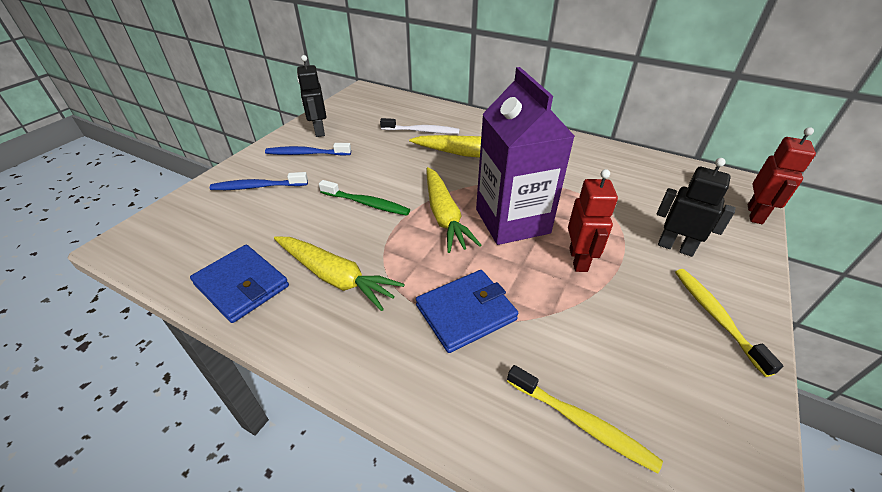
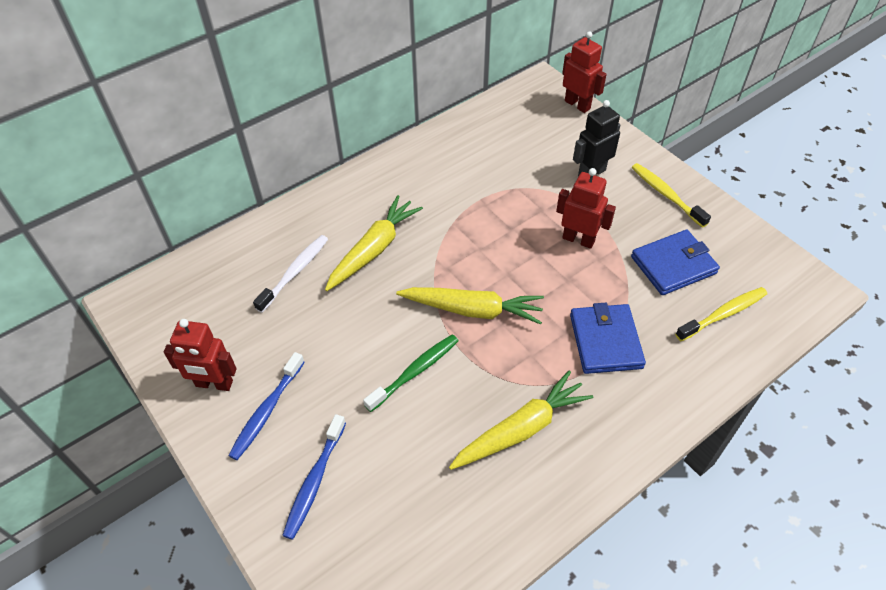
camera: 65 degrees left, 10 degrees up
(241, 285) = (496, 518): blue wallet -> blue wallet (673, 265)
(319, 131) = (214, 384): black robot -> red robot
(512, 221) = (507, 261): purple carton -> none
(716, 317) = (666, 195): yellow toothbrush -> yellow toothbrush turned 45 degrees clockwise

